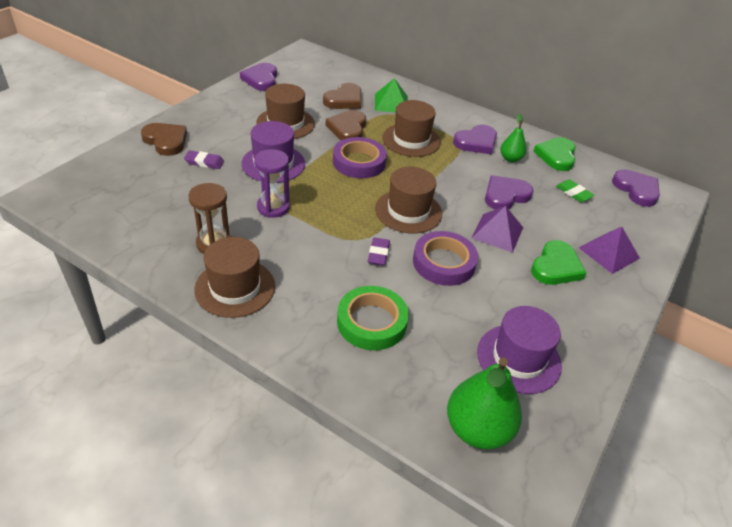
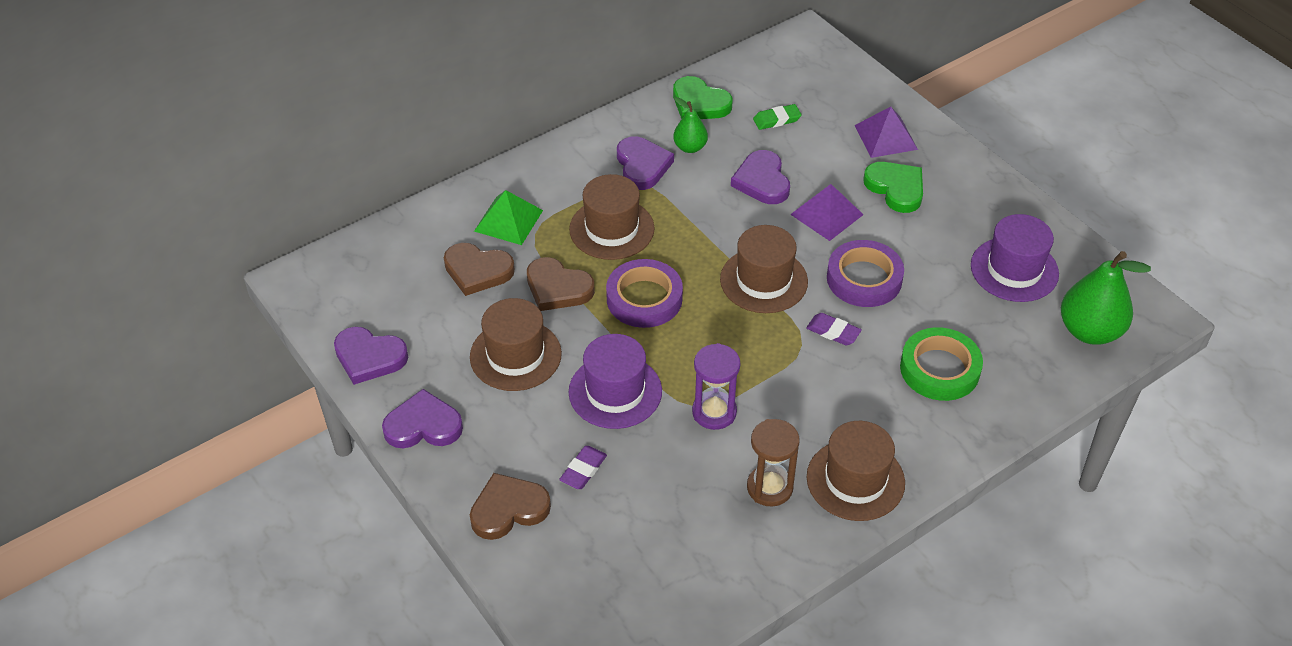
camera: 65 degrees left, 5 degrees up
(344, 100) = (477, 271): brown heart -> brown heart turned 135 degrees clockwise
(636, 190) = (788, 65): purple heart -> purple heart (423, 425)

